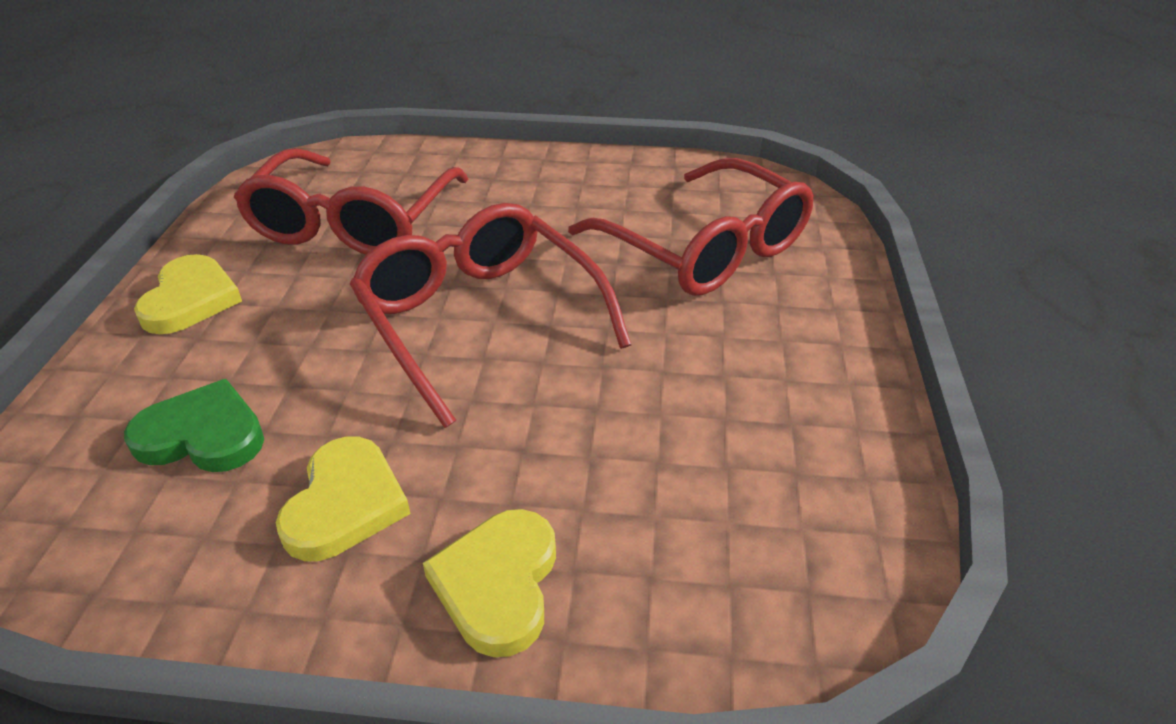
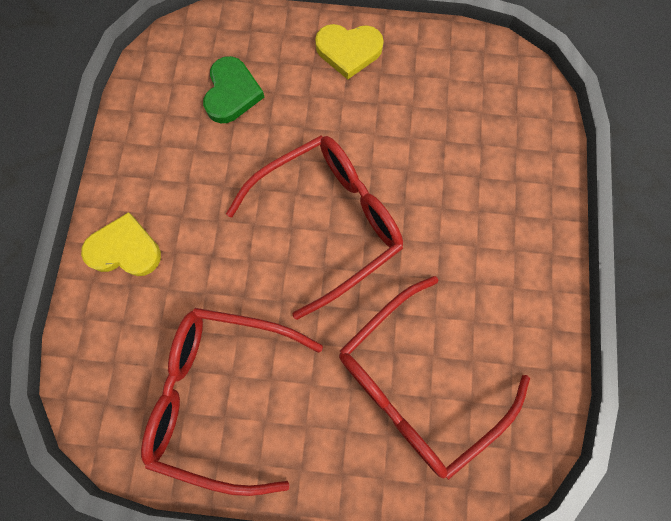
camera: 90 degrees right, 35 degrees up
(345, 503) = (180, 171): yellow heart -> none
(353, 223) = (440, 124): red glasses -> red glasses (221, 394)

